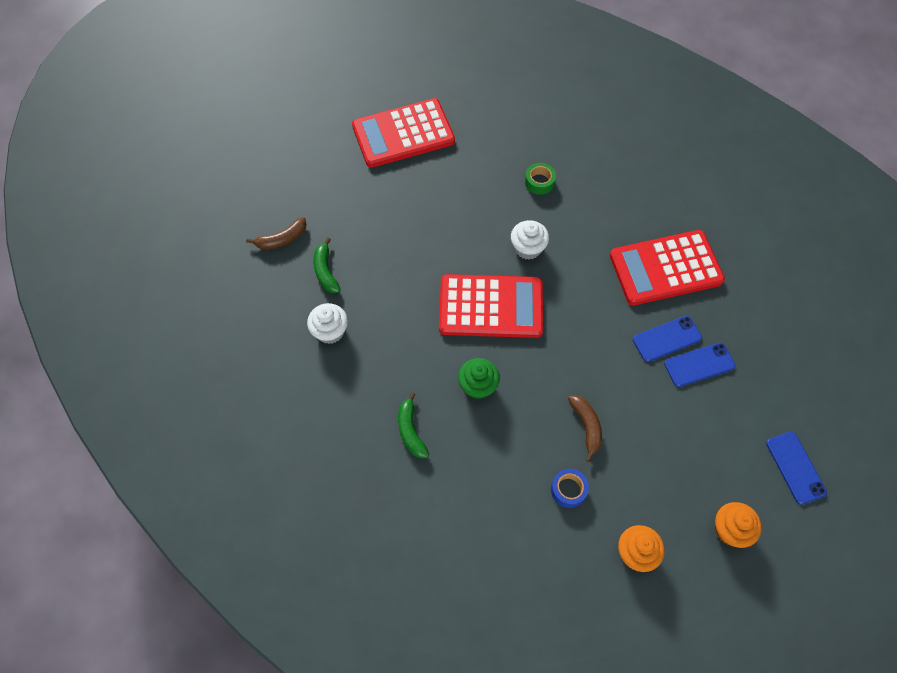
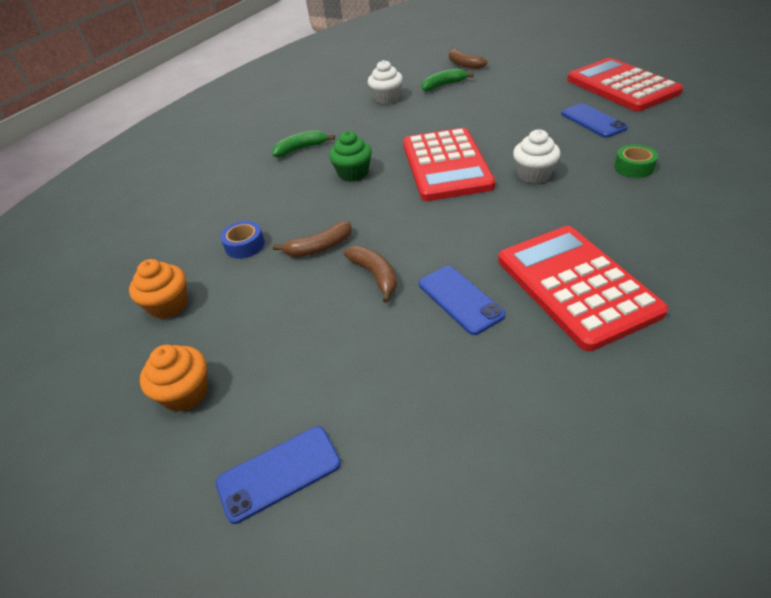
camera: 85 degrees right, 20 degrees down
(631, 389) = (375, 275): none -> brown banana
(699, 365) = (430, 337): blue phone -> blue phone (593, 121)

